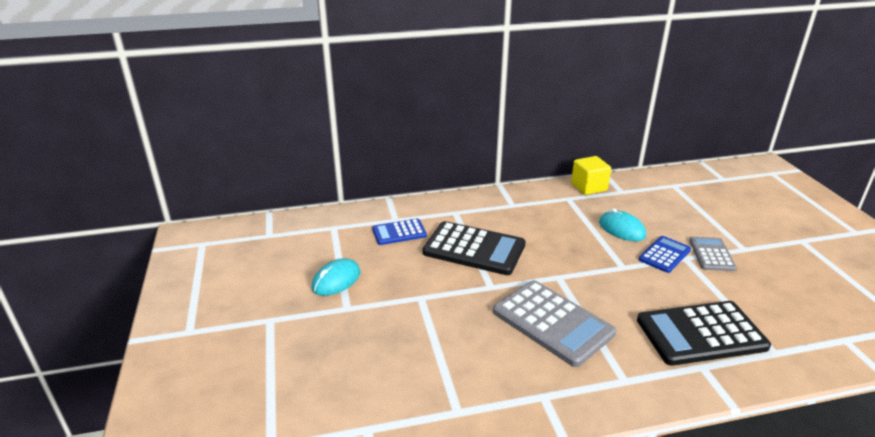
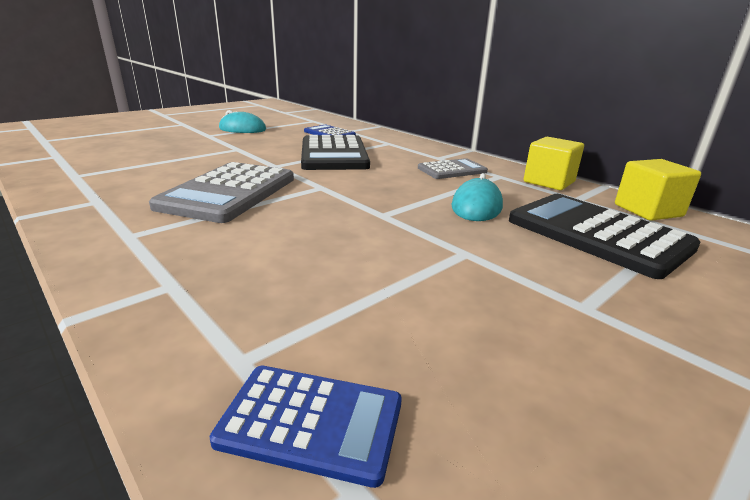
camera: 60 degrees right, 5 degrees down
(647, 180) = (648, 210): none -> yellow cube
(664, 255) = (452, 237): blue calculator -> blue calculator (311, 422)
(701, 333) = (259, 278): black calculator -> black calculator (597, 234)
(711, 254) = (510, 274): grey calculator -> grey calculator (452, 170)

